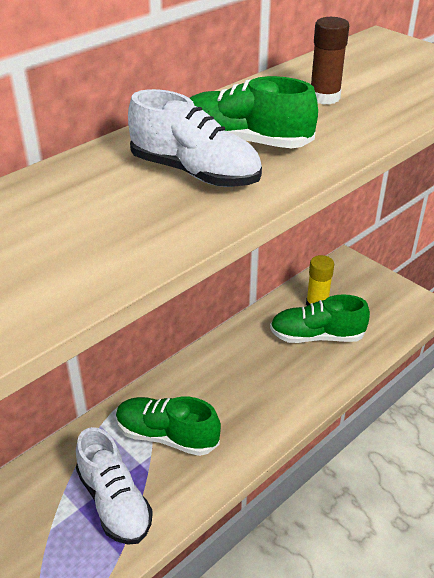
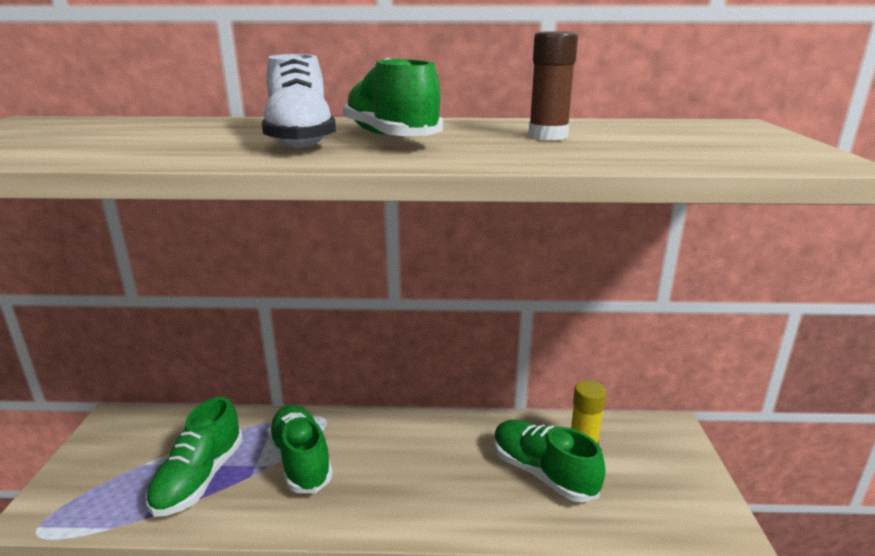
camera: 45 degrees right, 15 degrees down
(114, 502) = (199, 478): white shoe -> green shoe

